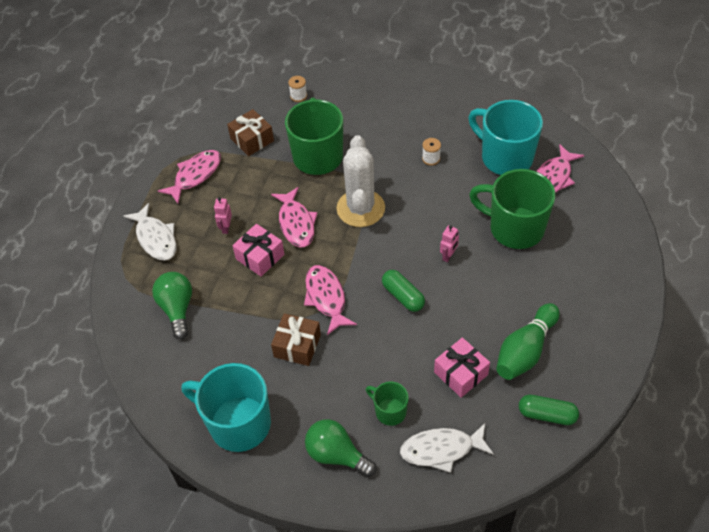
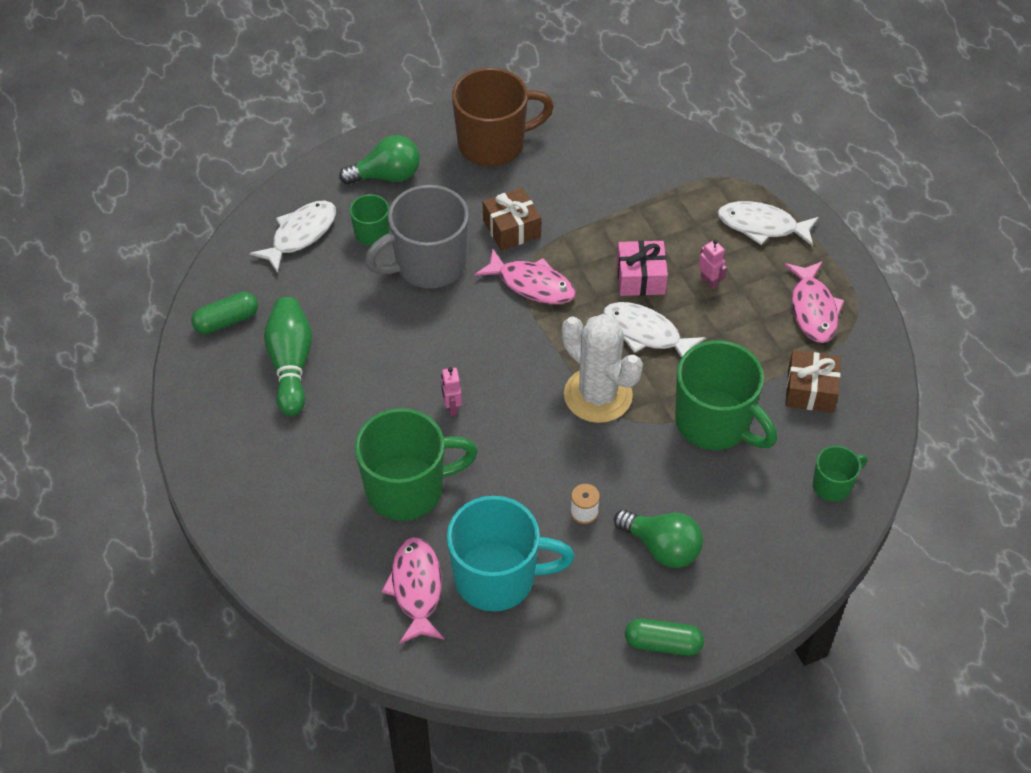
camera: 135 degrees right, 0 degrees up
(177, 309) = (656, 185): green light bulb -> green light bulb (662, 547)
(238, 423) = (493, 144): turquoise mug -> brown mug
(296, 223) = (645, 333): pink fish -> white fish
(298, 96) = (833, 485): white spool -> green mug
(376, 358) = (428, 265): none -> grey mug
(403, 296) = (459, 335): green capsule -> green capsule (663, 644)
(461, 373) = (337, 304): pink gift -> none

